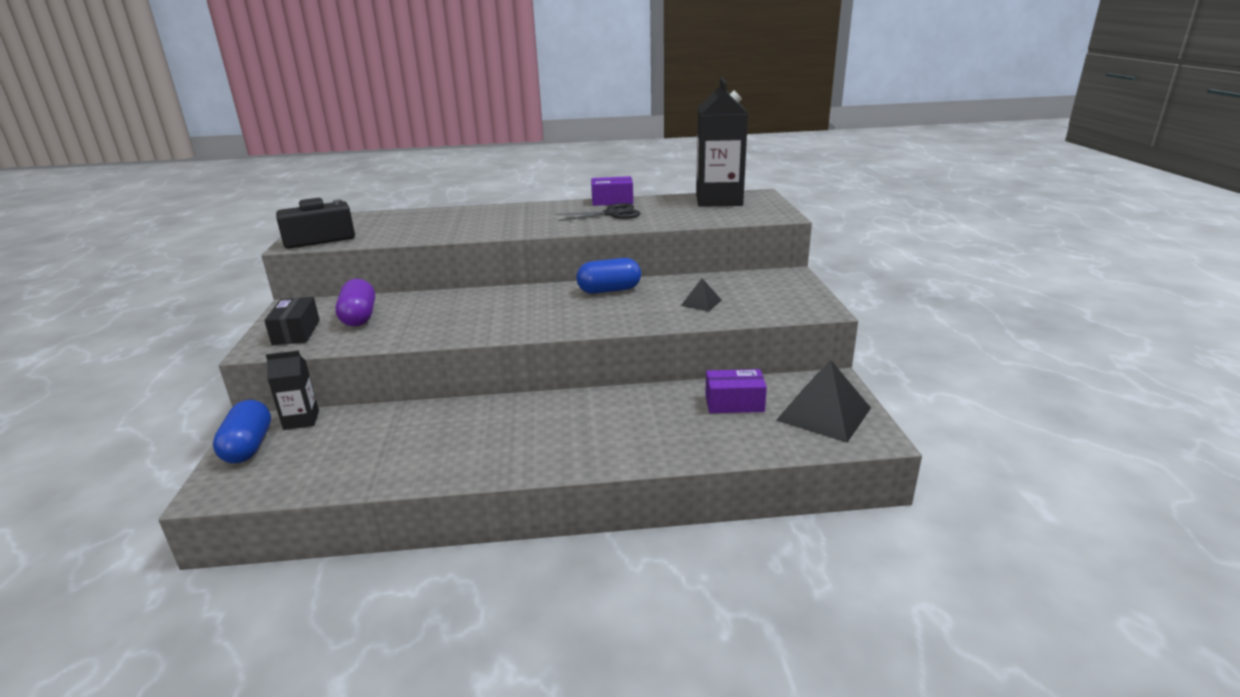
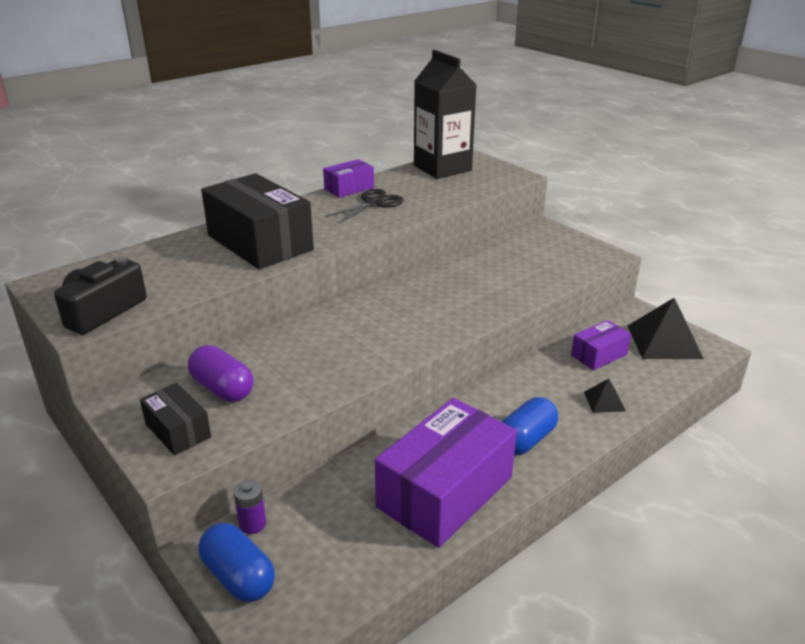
camera: 35 degrees left, 5 degrees up
(301, 420) = (252, 524): black carton -> purple battery
(446, 453) = (445, 492): none -> purple box
(482, 222) = (260, 242): none -> black box
(609, 290) = (425, 283): blue capsule -> blue capsule (525, 440)
(701, 302) = (516, 273): black pyramid -> black pyramid (604, 401)

